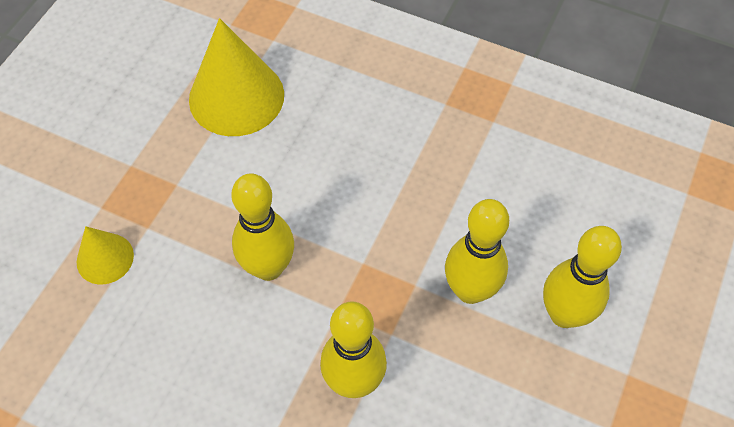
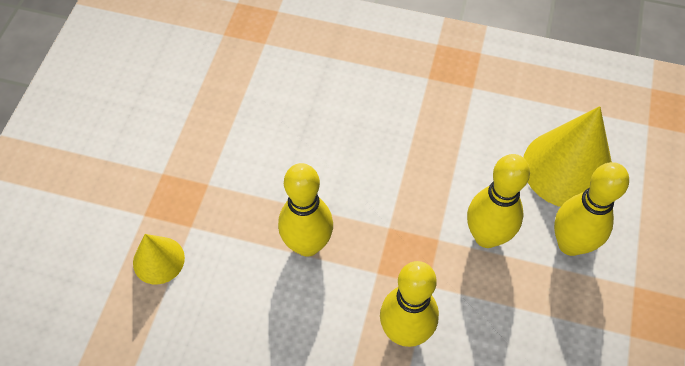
camera: 10 degrees left, 0 degrees up
(236, 96) = (244, 98): yellow cone -> yellow cone (567, 168)

